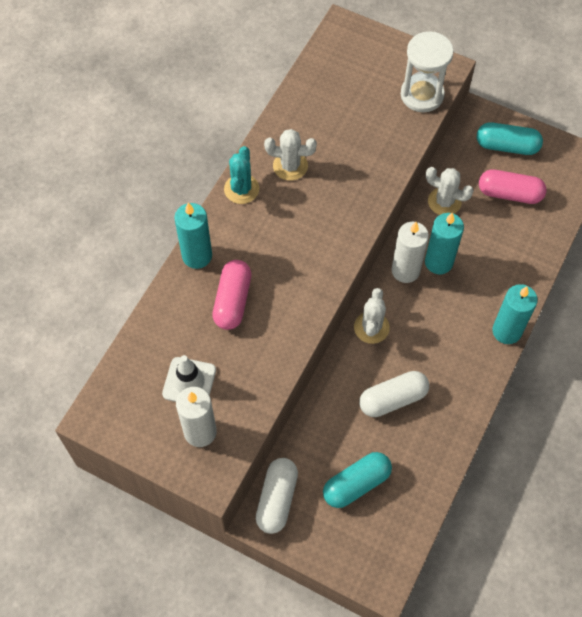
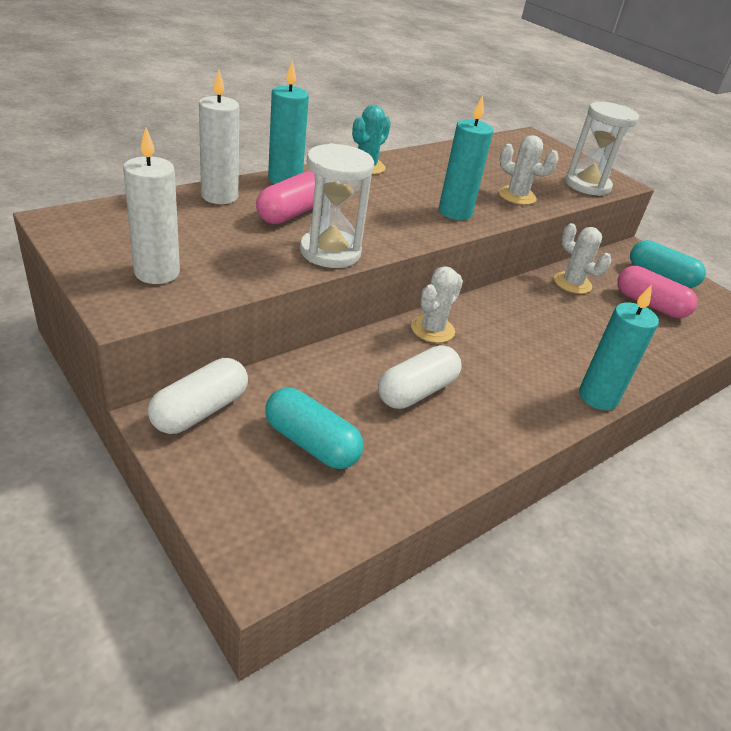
camera: 20 degrees right, 25 degrees down
(189, 382) = (187, 239): white traffic cone -> none
(288, 332) = (330, 252): none -> white hourglass
(290, 166) = (425, 172): white cactus -> white cactus (517, 196)
(356, 484) = (311, 443): turquoise capsule -> turquoise capsule turned 45 degrees clockwise
(393, 399) = (417, 391): white capsule -> white capsule turned 45 degrees counterclockwise
(405, 270) = (500, 308): white candle -> white candle (219, 196)
(438, 262) = (542, 317): turquoise candle -> turquoise candle (454, 212)

